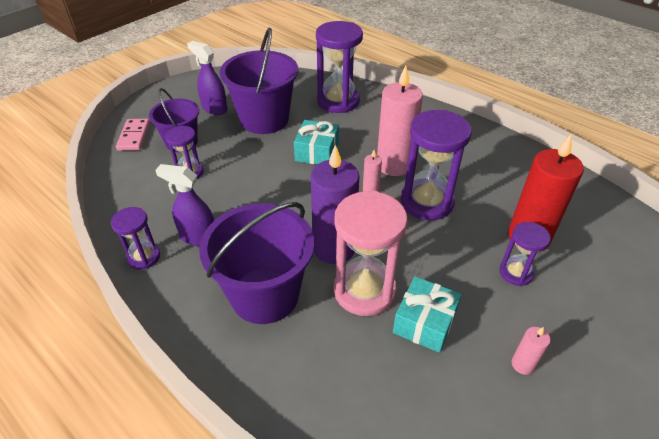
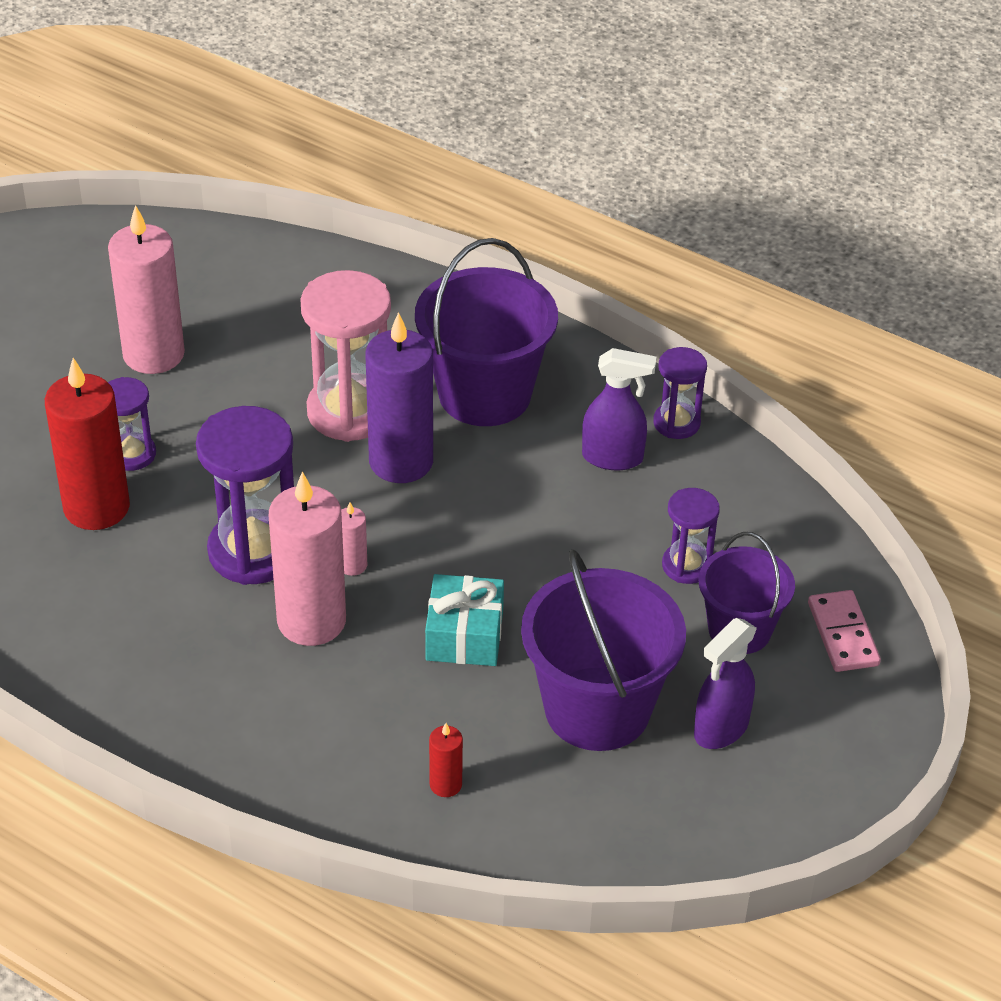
camera: 170 degrees right, 0 degrees up
(214, 108) = (720, 729): purple spray bottle -> purple spray bottle turned 105 degrees clockwise
(338, 101) = (445, 784): purple hourglass -> red candle
(424, 322) = (269, 384): turquoise gift -> none
(522, 364) = (153, 354): pink candle -> pink candle, size x2.26

